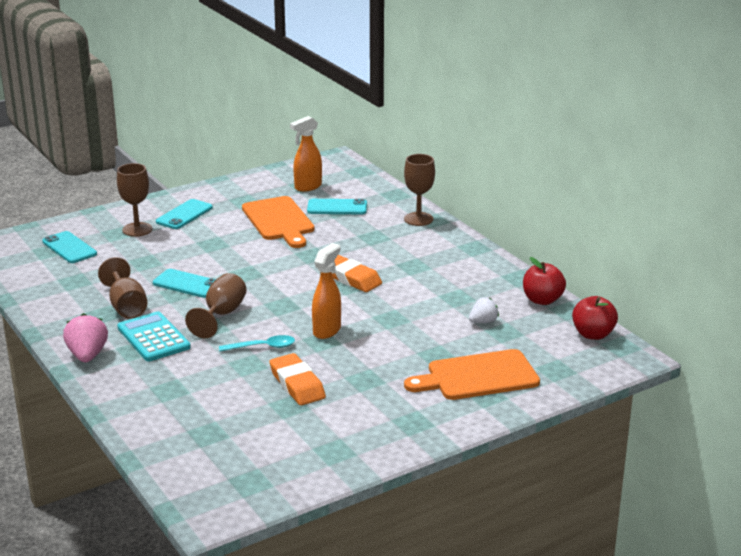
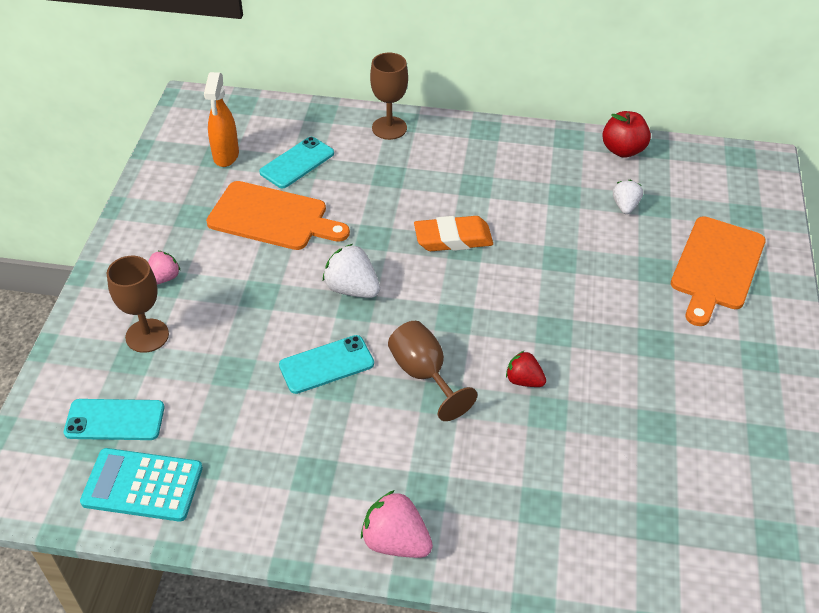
camera: 50 degrees left, 20 degrees up
(126, 306) = (319, 444): brown goblet -> none
(153, 338) = (415, 459): turquoise calculator -> turquoise calculator (142, 485)
(184, 215) = (163, 278): turquoise phone -> pink strawberry
(258, 266) = (352, 289): none -> white strawberry
(263, 347) = (524, 380): turquoise spoon -> red strawberry
(297, 384) = (622, 397): orange eraser -> none
(327, 330) = (538, 314): orange spray bottle -> none
(593, 334) = (708, 159): red apple -> none

